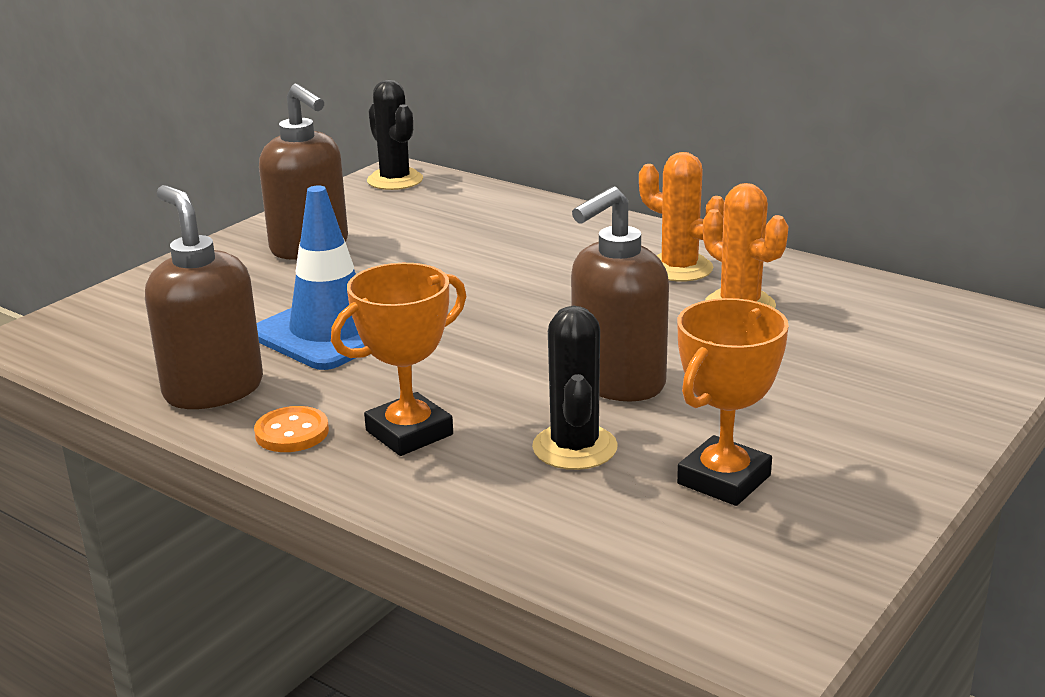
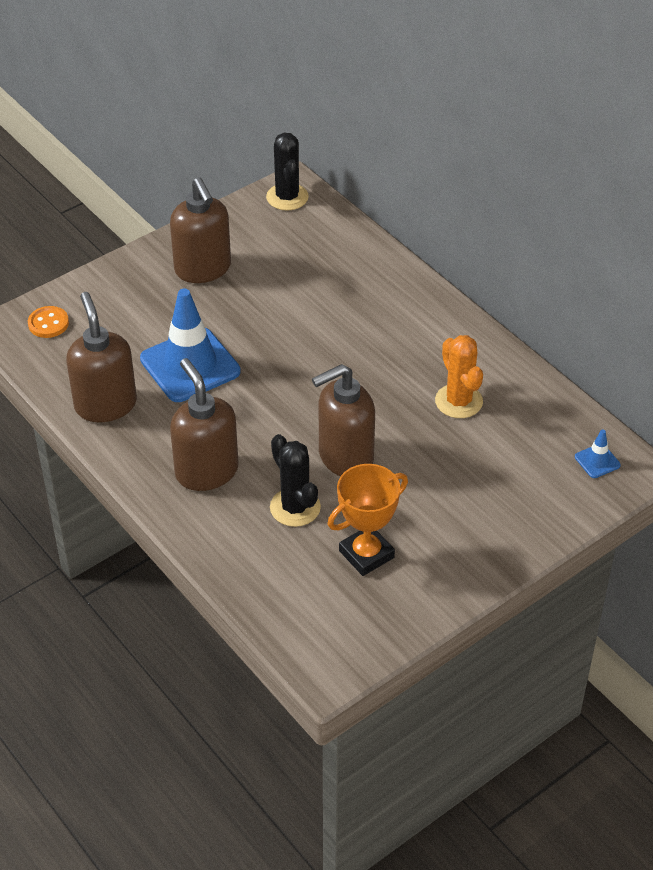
camera: 15 degrees right, 20 degrees up
(292, 432) = (140, 454): orange button -> orange button (48, 323)
(409, 433) = (206, 471): orange trophy -> brown soap dispenser
(574, 447) = (295, 507): black cactus -> black cactus turned 45 degrees counterclockwise
(679, 268) = (439, 352): orange cactus -> none
(974, 328) = (597, 461): none -> blue traffic cone

